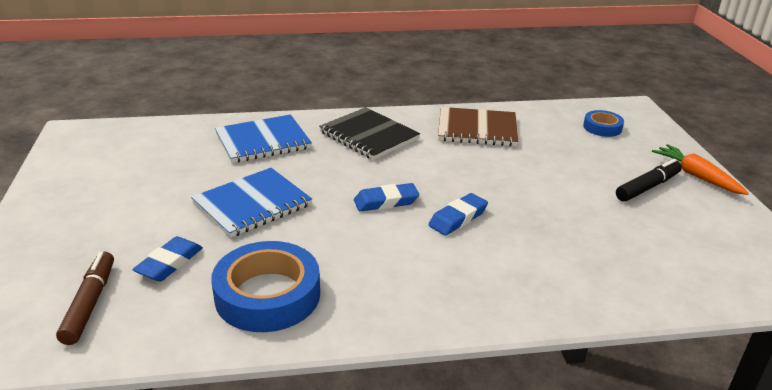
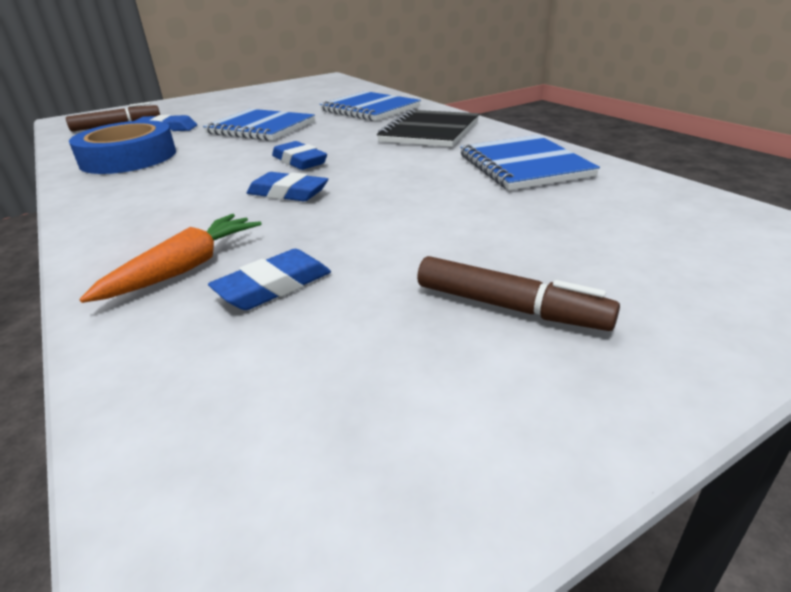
camera: 70 degrees right, 0 degrees up
(477, 129) = (524, 165): brown notebook -> blue notebook
(602, 127) = (692, 238): blue tape -> none
(603, 245) = (274, 287): none -> blue eraser
(647, 187) = (509, 307): black marker -> brown marker
(696, 176) = (641, 366): orange carrot -> orange carrot (184, 268)

